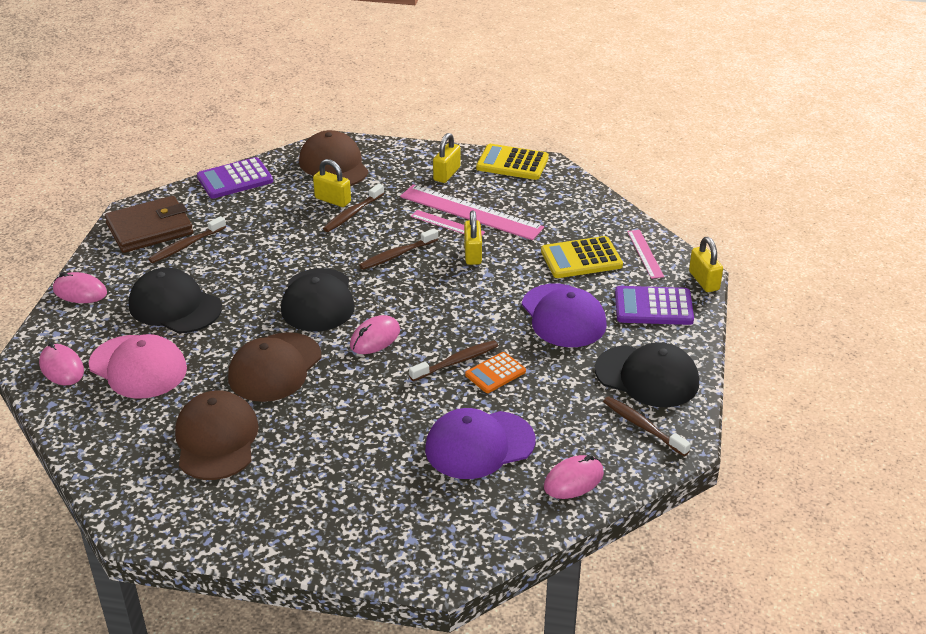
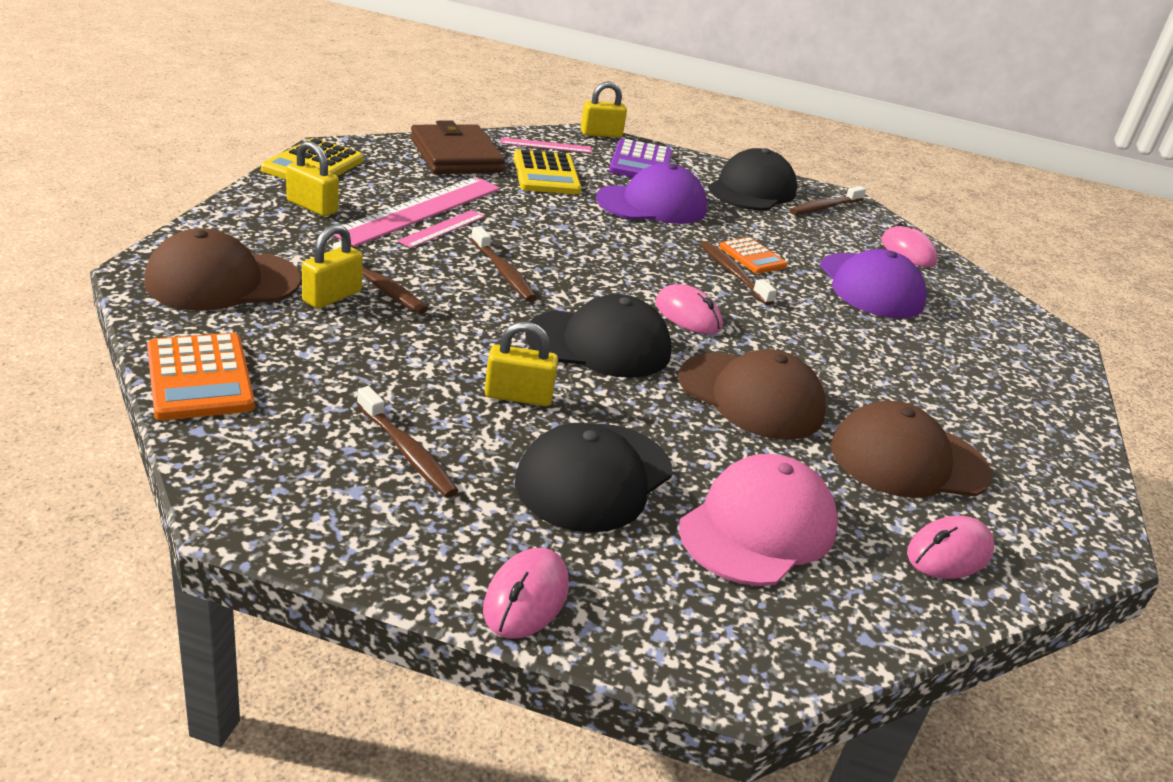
camera: 90 degrees left, 5 degrees down
(62, 368) = (766, 624): pink mouse -> pink mouse (949, 553)
(150, 229) = (327, 492): brown wallet -> brown wallet (456, 155)
(235, 179) = (199, 378): purple calculator -> orange calculator
(472, 254) = (517, 226): yellow padlock -> yellow padlock (518, 396)

